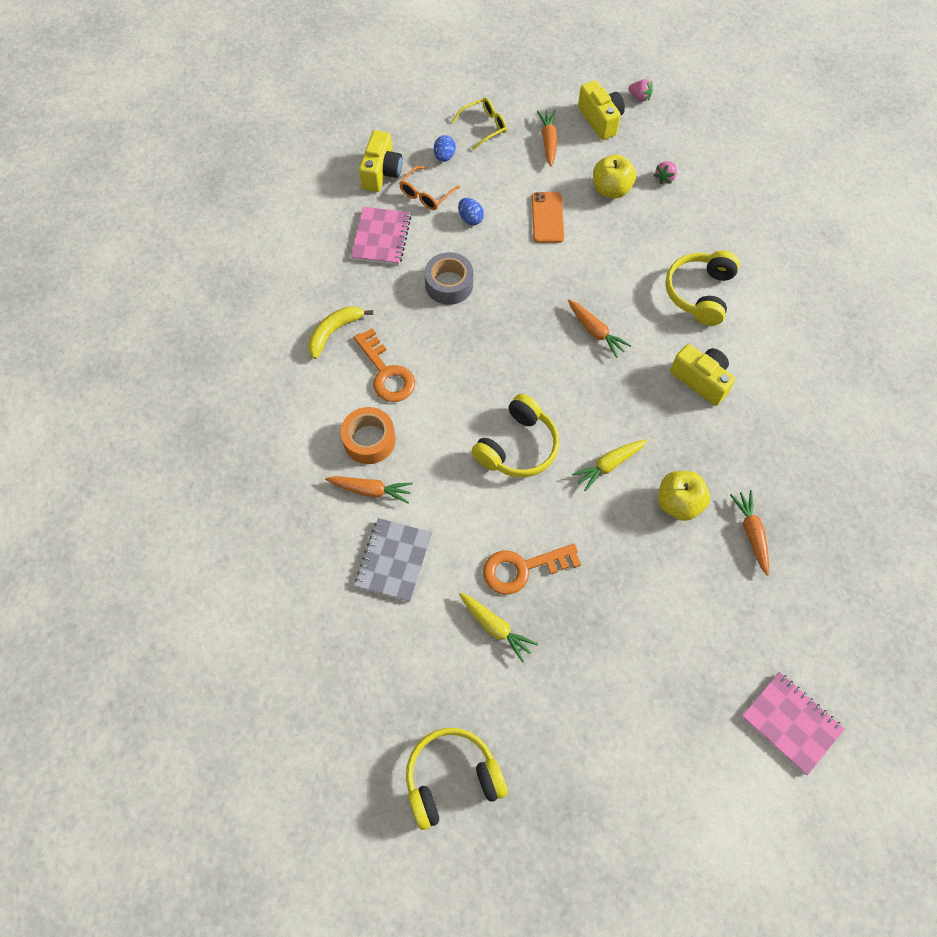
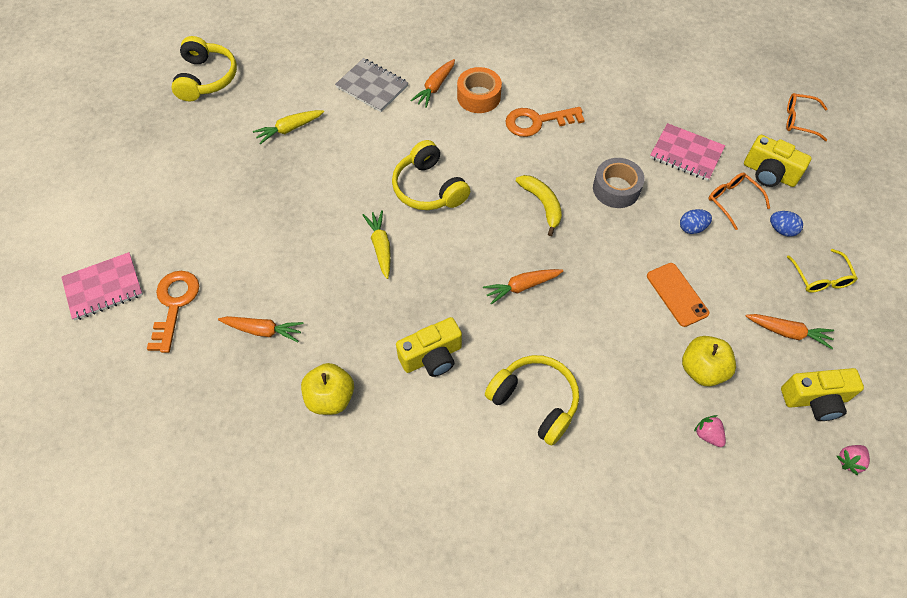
camera: 110 degrees right, 5 degrees down
(304, 158) = (799, 120): none -> orange glasses
(334, 332) = (591, 98): yellow banana -> yellow banana (542, 204)
(522, 568) = (324, 158): orange key -> orange key (174, 304)
(547, 217) = (677, 294): orange phone -> orange phone turned 45 degrees clockwise
(678, 503) = (320, 285): yellow apple -> yellow apple (330, 398)

